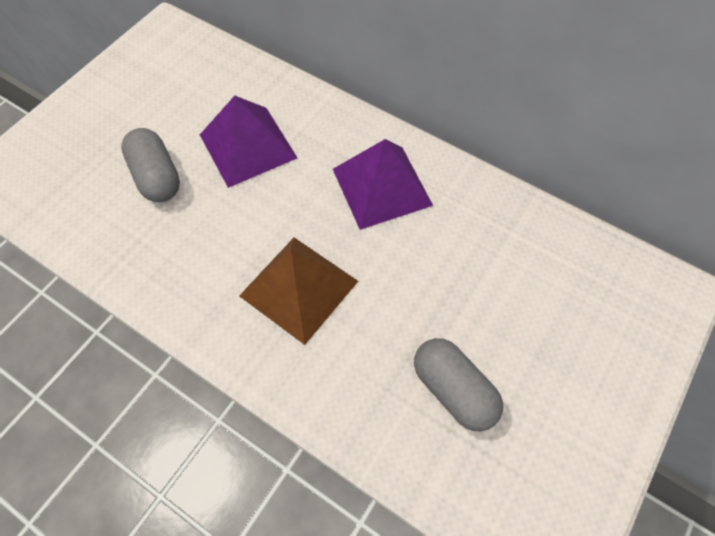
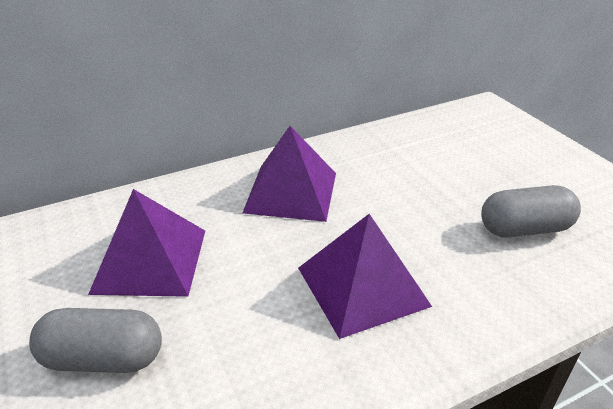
camera: 60 degrees left, 25 degrees down
(299, 288) = (362, 286): brown pyramid -> purple pyramid

